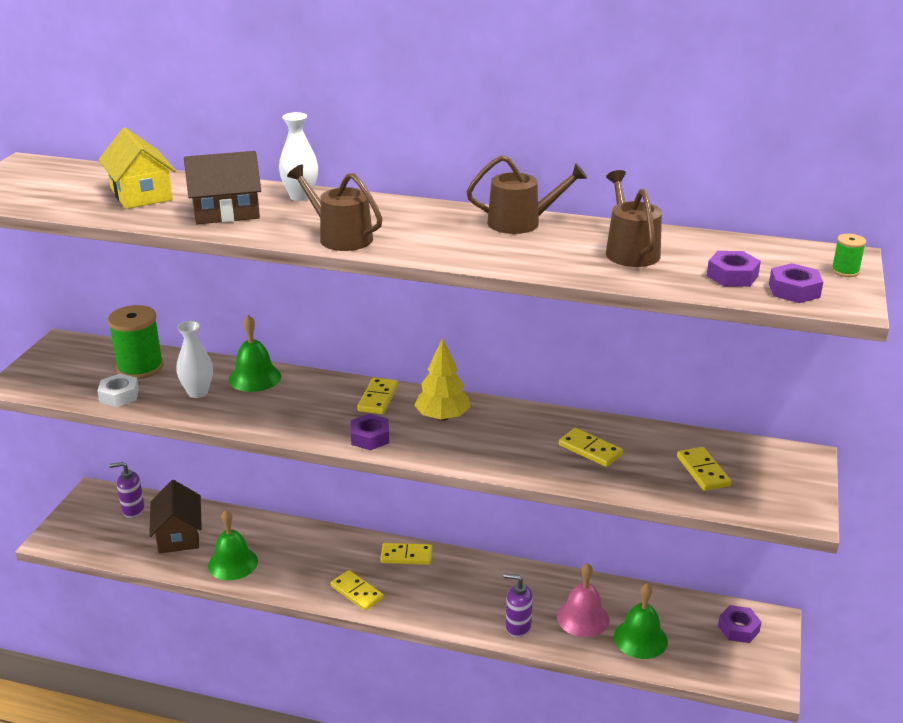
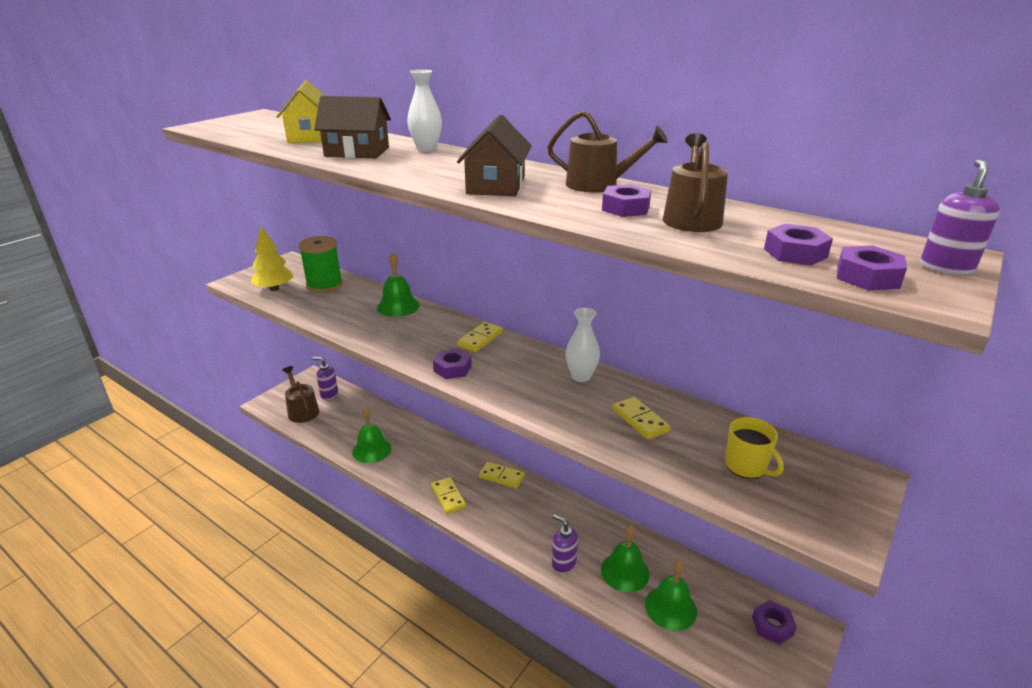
camera: 20 degrees right, 0 degrees up
(119, 395) = (295, 301): white nut -> none
(178, 535) = (347, 419): brown house -> brown house (496, 185)
(198, 392) = (349, 309): white vase -> white vase (581, 376)
(340, 237) = (426, 176): brown watering can -> brown watering can (302, 410)
(442, 417) = (523, 364): yellow tree -> yellow tree (274, 289)
(566, 248) = (625, 208): none -> purple nut
(583, 618) = (625, 571): pink bell -> green bell
(703, 471) = (746, 466): yellow domino -> yellow mug
(845, 271) = (946, 267): green spool -> purple soap dispenser

